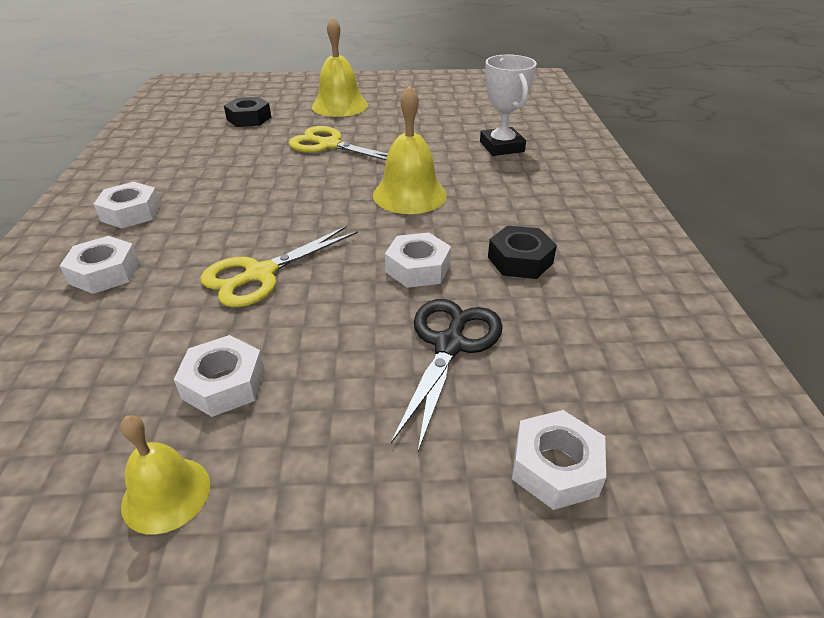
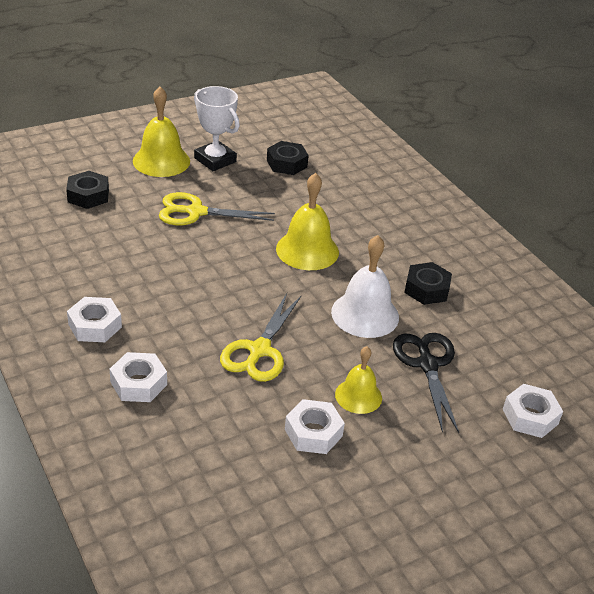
camera: 30 degrees left, 0 degrees up
(166, 494) = (344, 501): yellow bell -> yellow bell (358, 396)
(418, 268) = (365, 314): white nut -> white bell
(457, 124) = (287, 163): none -> black nut
(501, 147) = (341, 182): white trophy -> white trophy (215, 160)

